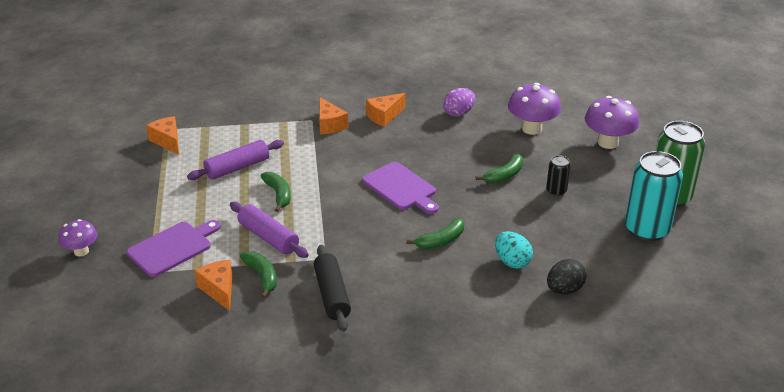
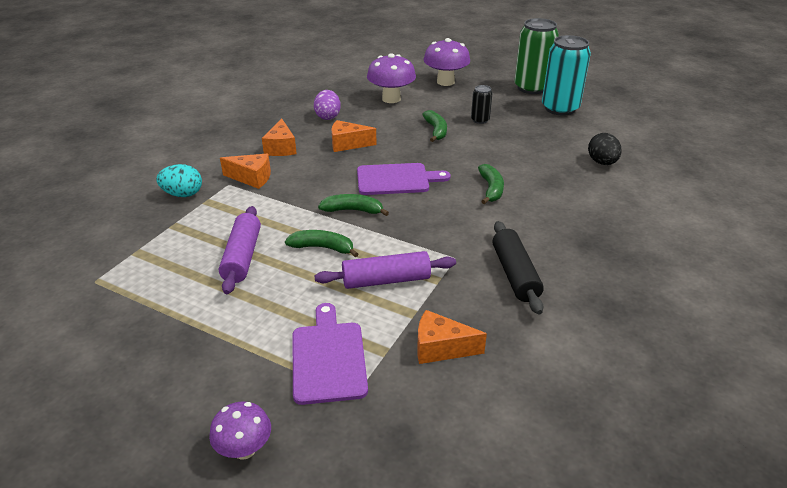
camera: 55 degrees left, 0 degrees up
(167, 141) = (120, 288): orange cheese -> orange cheese (348, 144)
(262, 276) = (446, 308): green banana -> green banana (353, 210)
(332, 295) = (515, 274): black rolling pin -> black rolling pin turned 60 degrees clockwise
(512, 262) = (549, 170): turquoise egg -> turquoise egg (183, 194)

